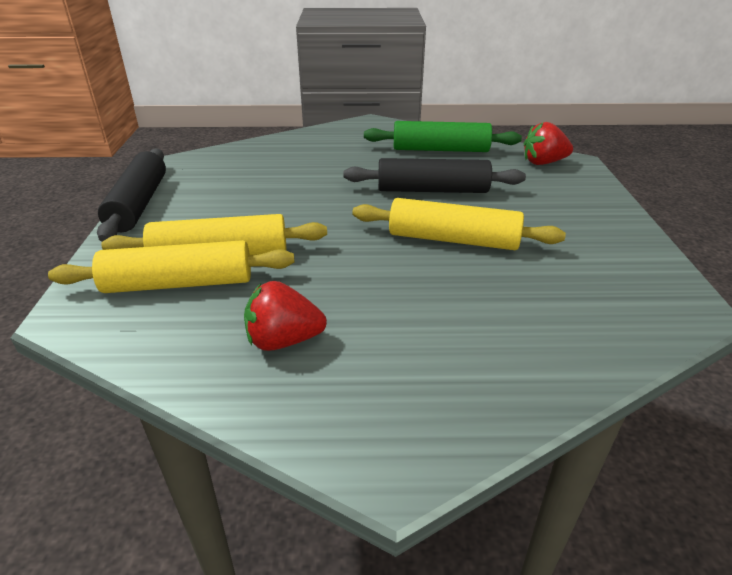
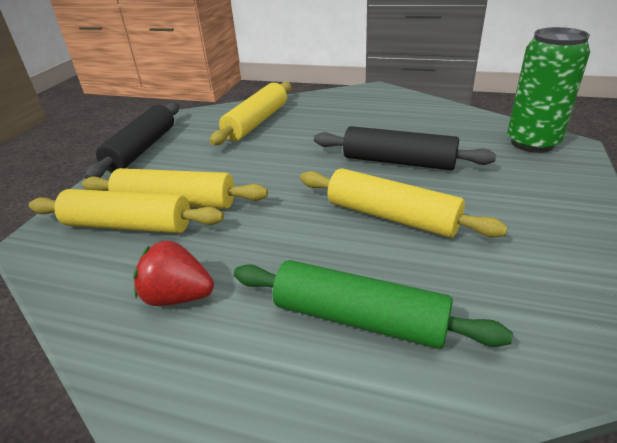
camera: 20 degrees right, 0 degrees up
(261, 164) = (256, 122): none -> yellow rolling pin
(440, 150) = (428, 121): green rolling pin -> green rolling pin (359, 318)
(543, 162) = (532, 143): red strawberry -> green can

